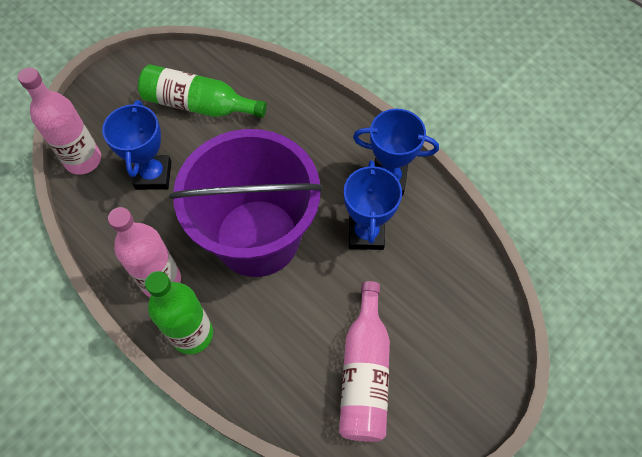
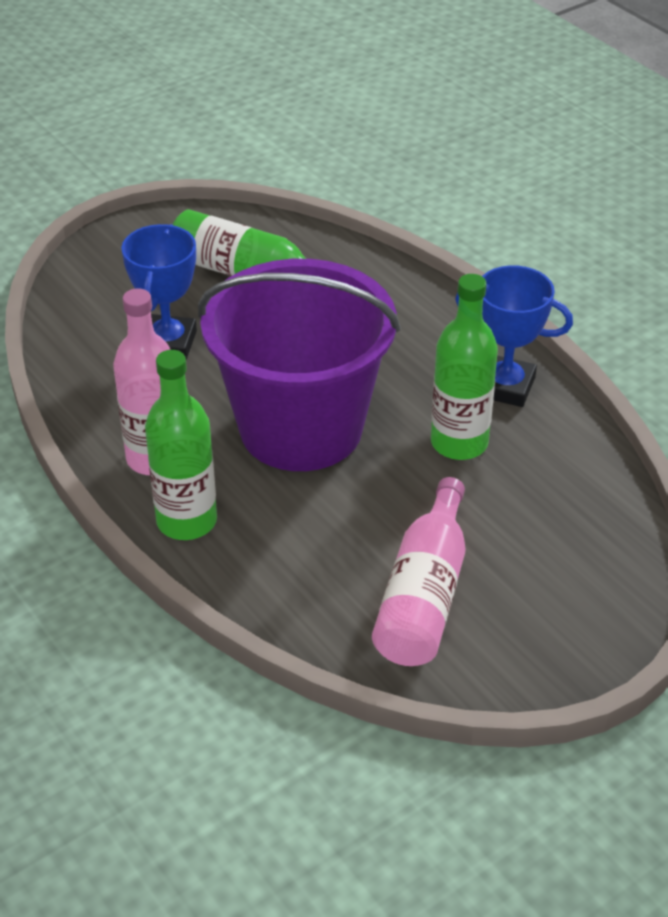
camera: 10 degrees right, 20 degrees down
(83, 160) = (74, 316): pink bottle -> none
(366, 234) = (459, 443): blue trophy -> green bottle

